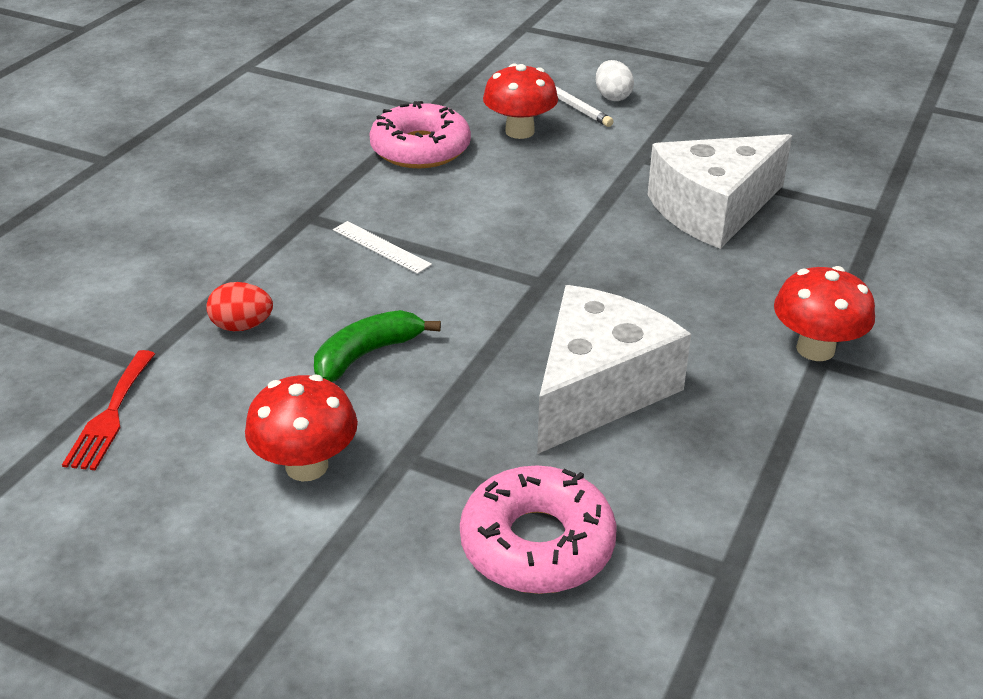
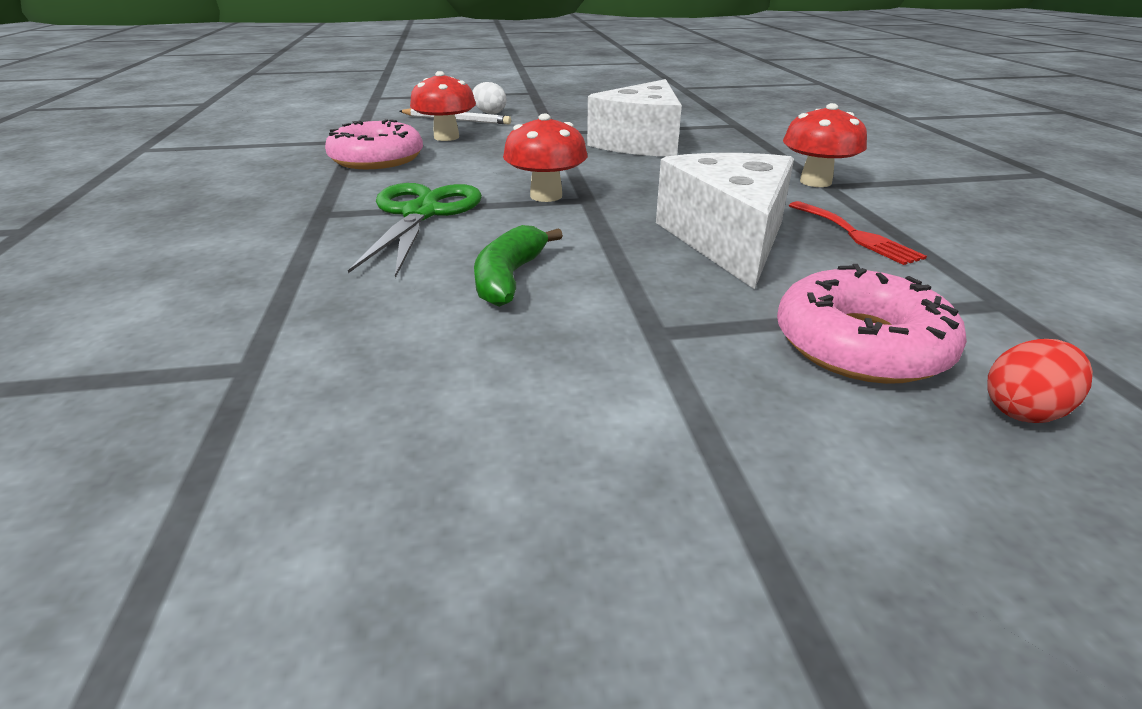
camera: 35 degrees left, 5 degrees down
(110, 415) = (263, 427): red fork -> red fork (855, 235)
(242, 326) = (348, 298): red egg -> red egg (1024, 410)
(307, 466) = (573, 376): red mushroom -> red mushroom (546, 196)
(381, 247) = (421, 214): white ruler -> green scissors

